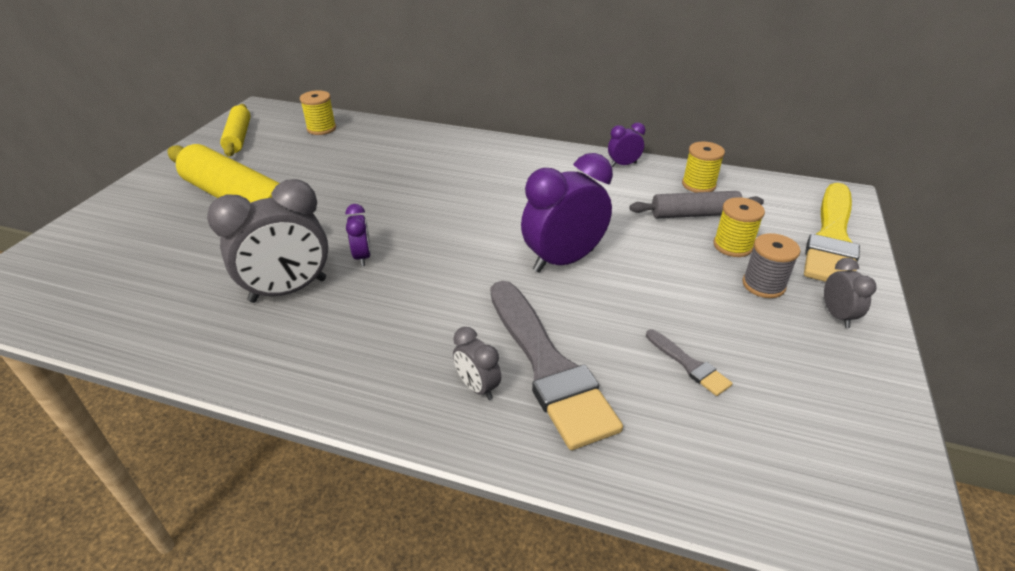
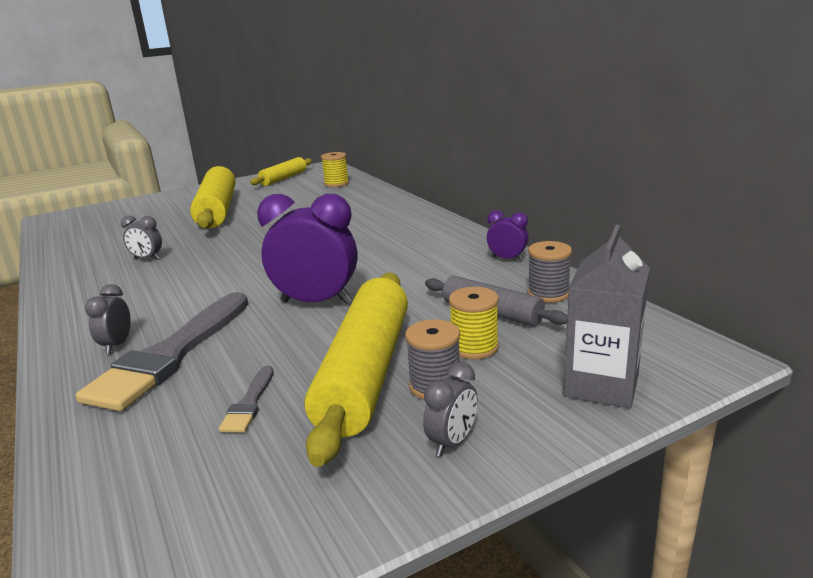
camera: 45 degrees right, 15 degrees down
(288, 290) = (147, 259): grey clock -> grey clock, size x0.49
(362, 257) = (212, 256): purple clock -> none
(698, 185) = (548, 294): yellow spool -> grey spool
(710, 298) = (366, 372): none -> yellow rolling pin
(831, 238) = (601, 385): yellow brush -> grey carton

